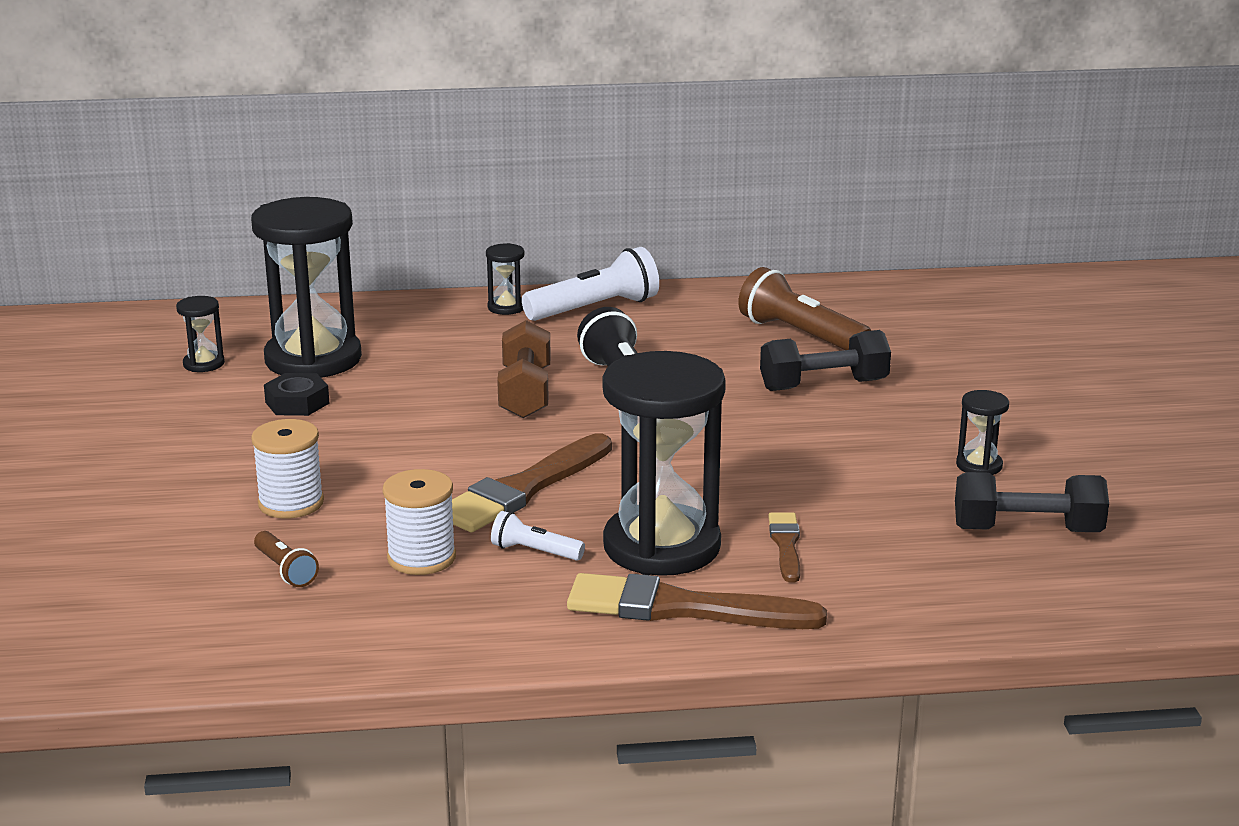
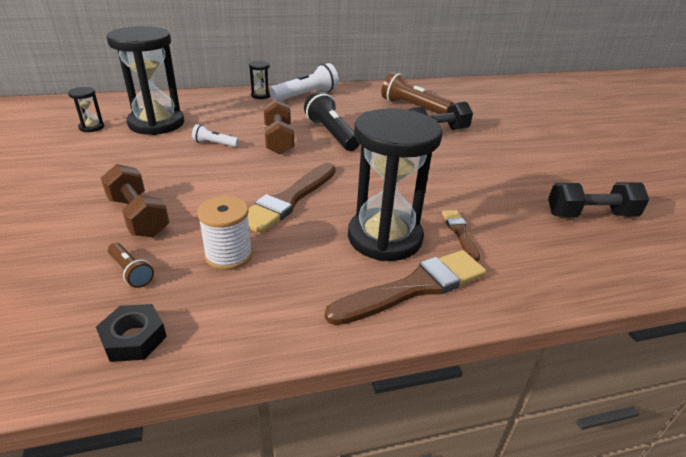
camera: 10 degrees left, 10 degrees up
(291, 503) = (138, 216): white spool -> brown dumbbell
(297, 403) = (146, 149): black nut -> black nut (134, 338)
(535, 552) = (304, 246): white flashlight -> white flashlight (215, 144)
(682, 608) = (414, 287): brown brush -> brown brush turned 150 degrees clockwise
(979, 465) = (539, 175): black hourglass -> none

